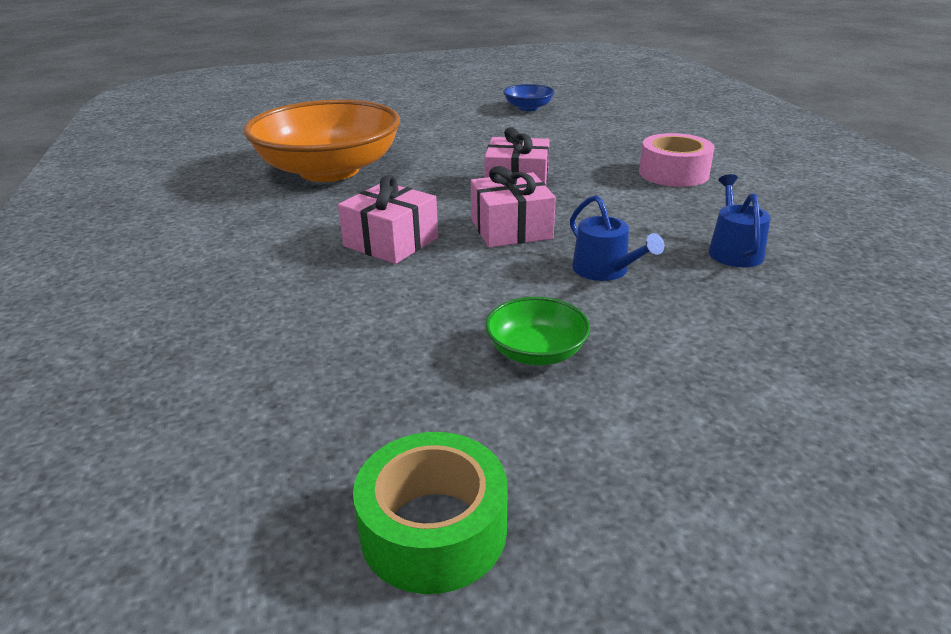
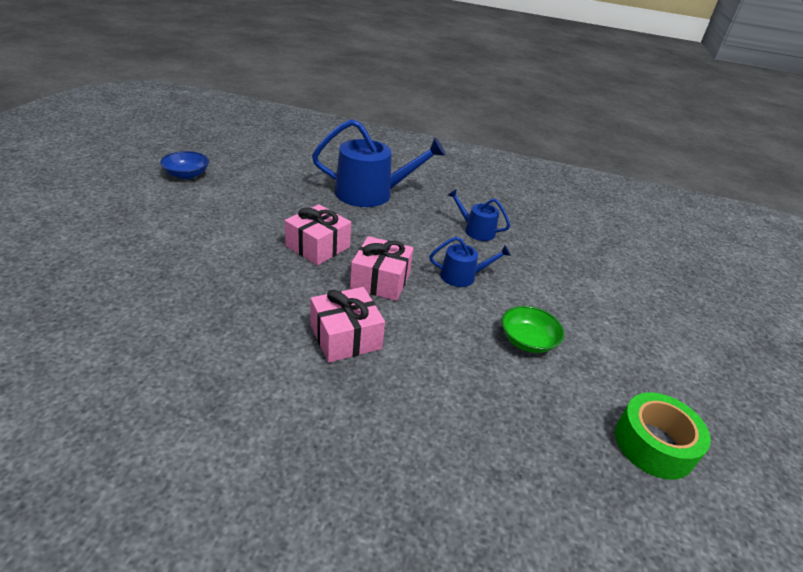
camera: 65 degrees left, 5 degrees up
(329, 170) = (165, 314): orange bowl -> none
(673, 173) = (371, 193): pink tape -> blue watering can

